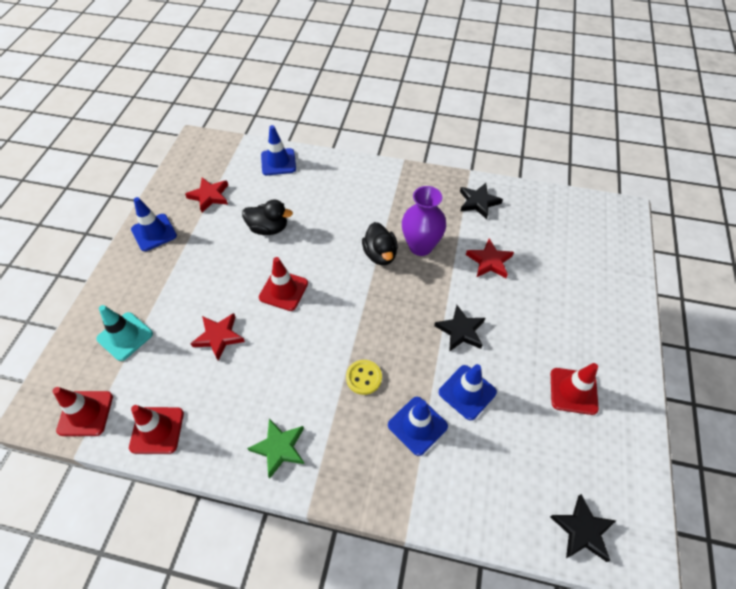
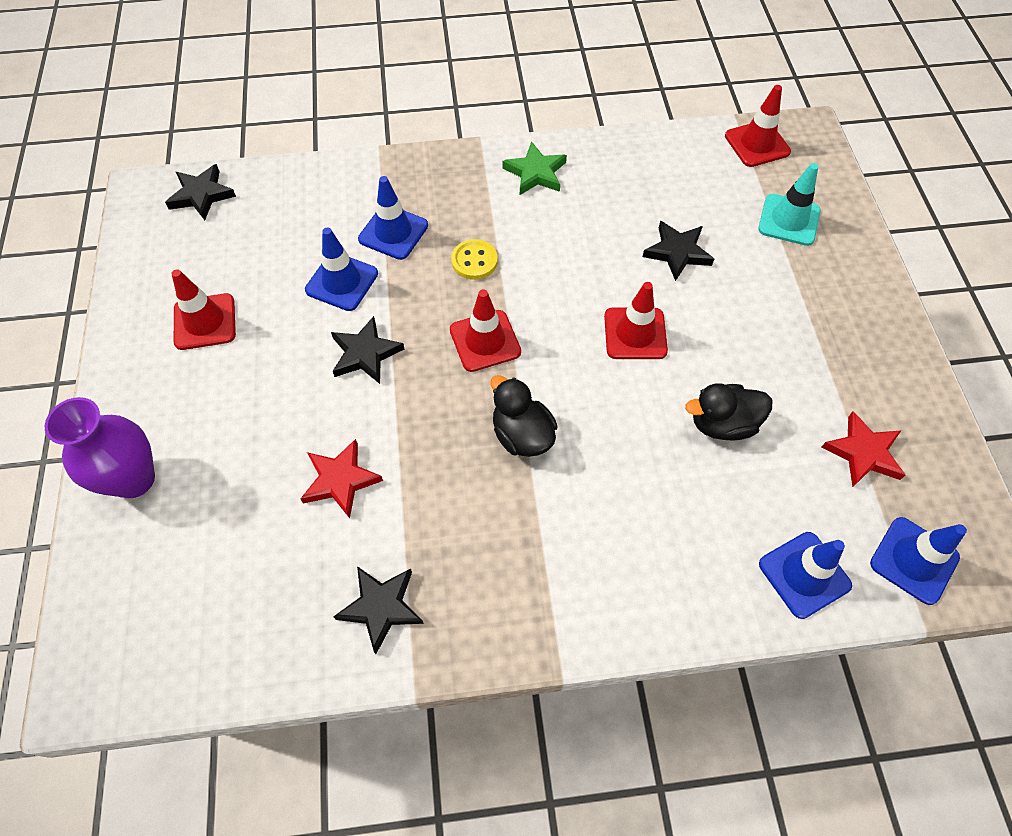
camera: 160 degrees right, 5 degrees up
(154, 232) = (887, 359): blue traffic cone -> blue traffic cone (914, 560)
(157, 430) = (671, 152): red traffic cone -> red traffic cone (485, 341)
(219, 337) = (677, 252): red star -> black star
(420, 246) = (462, 471): purple vase -> purple vase (134, 479)

